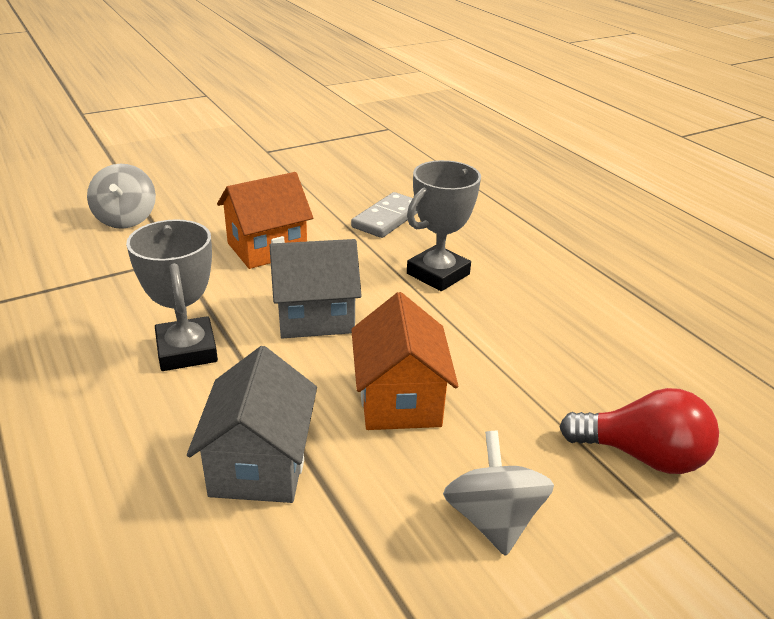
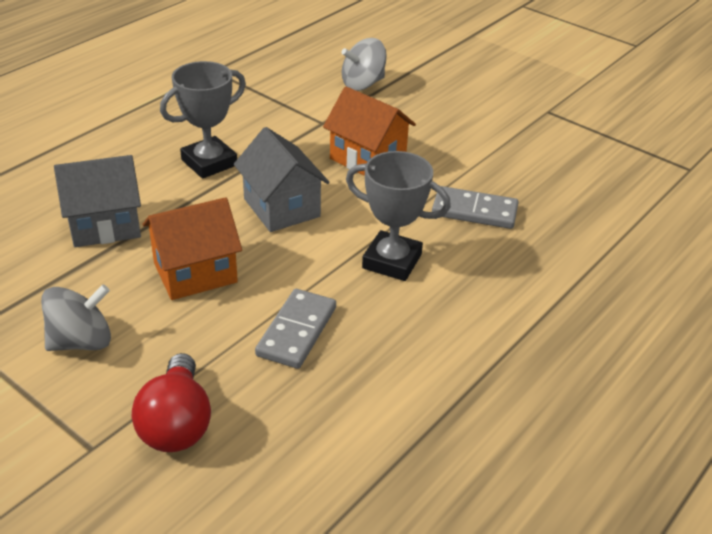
camera: 70 degrees right, 5 degrees up
(520, 349) = (297, 331): none -> grey domino

